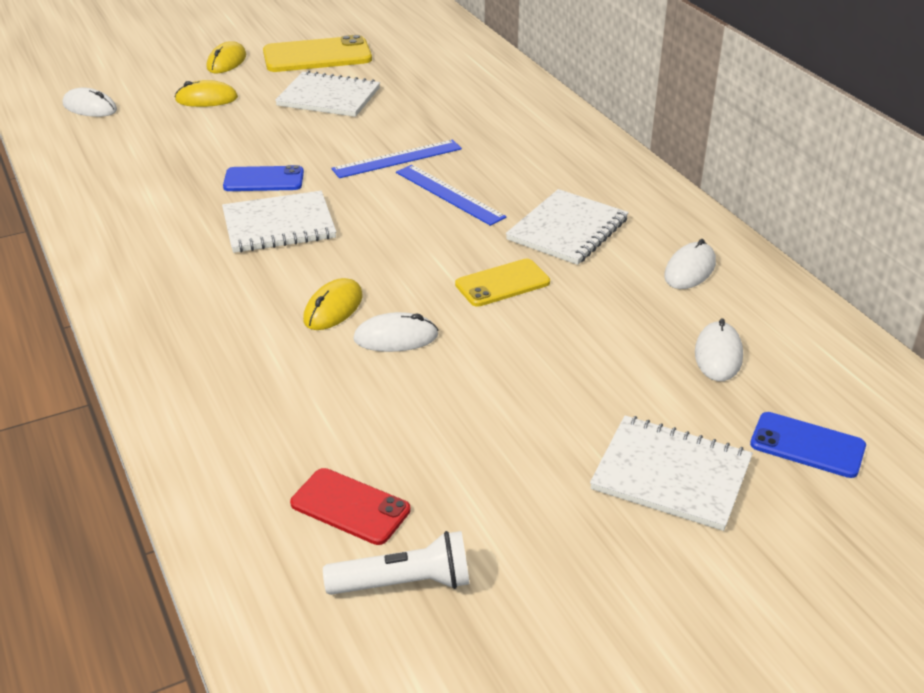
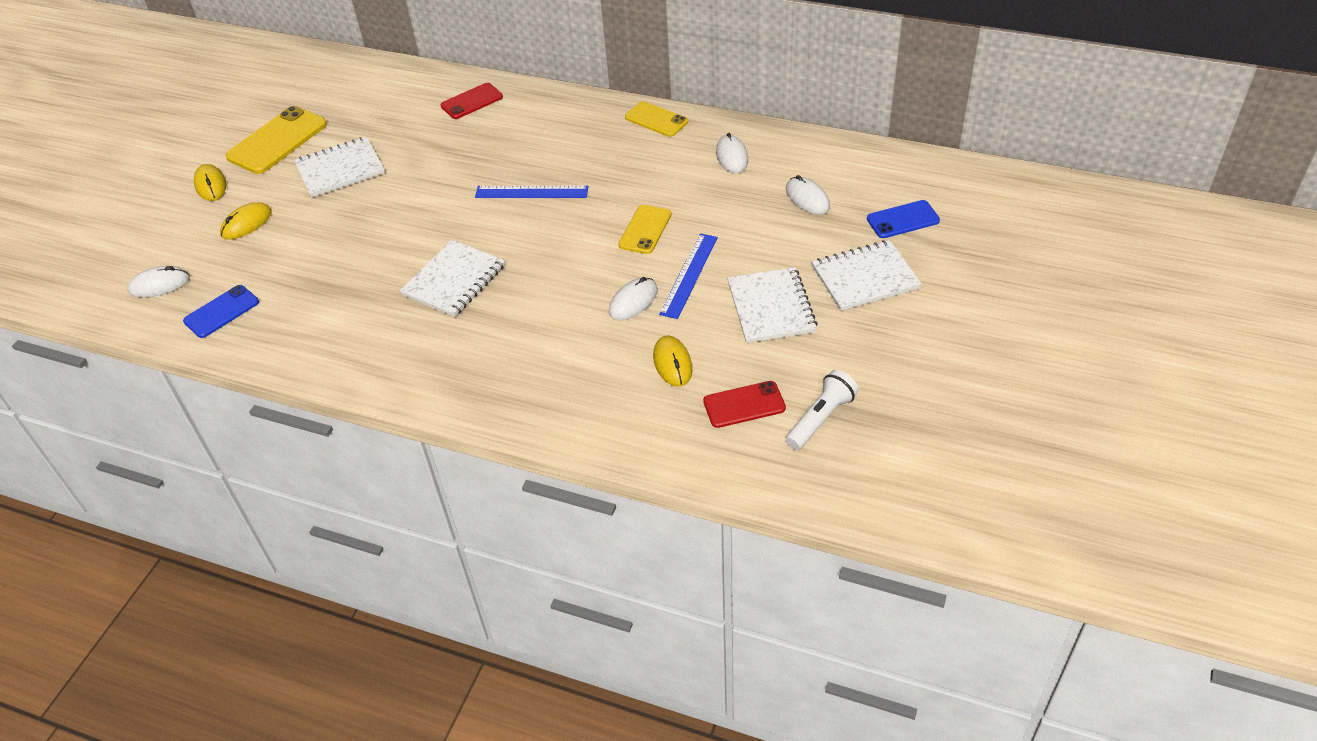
camera: 40 degrees left, 10 degrees up
(264, 180) = (392, 257): blue phone -> blue phone (221, 312)
(333, 308) = (571, 309): yellow mouse -> yellow mouse (672, 363)
(397, 159) = (461, 187): blue ruler -> blue ruler (689, 275)
(508, 100) = (472, 101): none -> red phone
(567, 230) = (634, 172): white notebook -> white notebook (771, 307)
(657, 197) = (656, 120): none -> yellow phone

